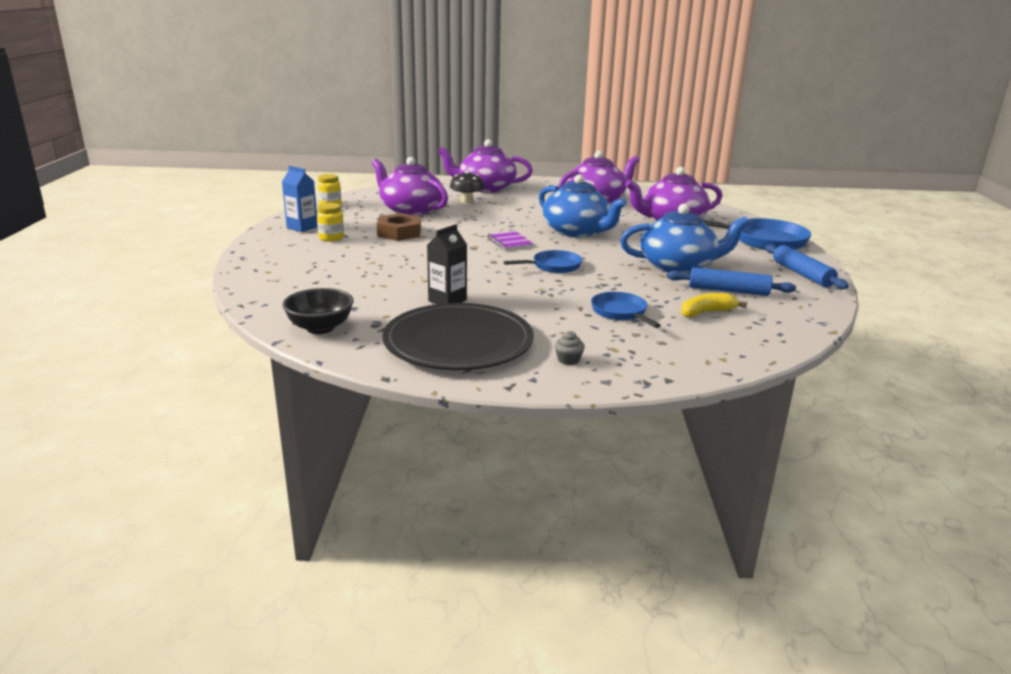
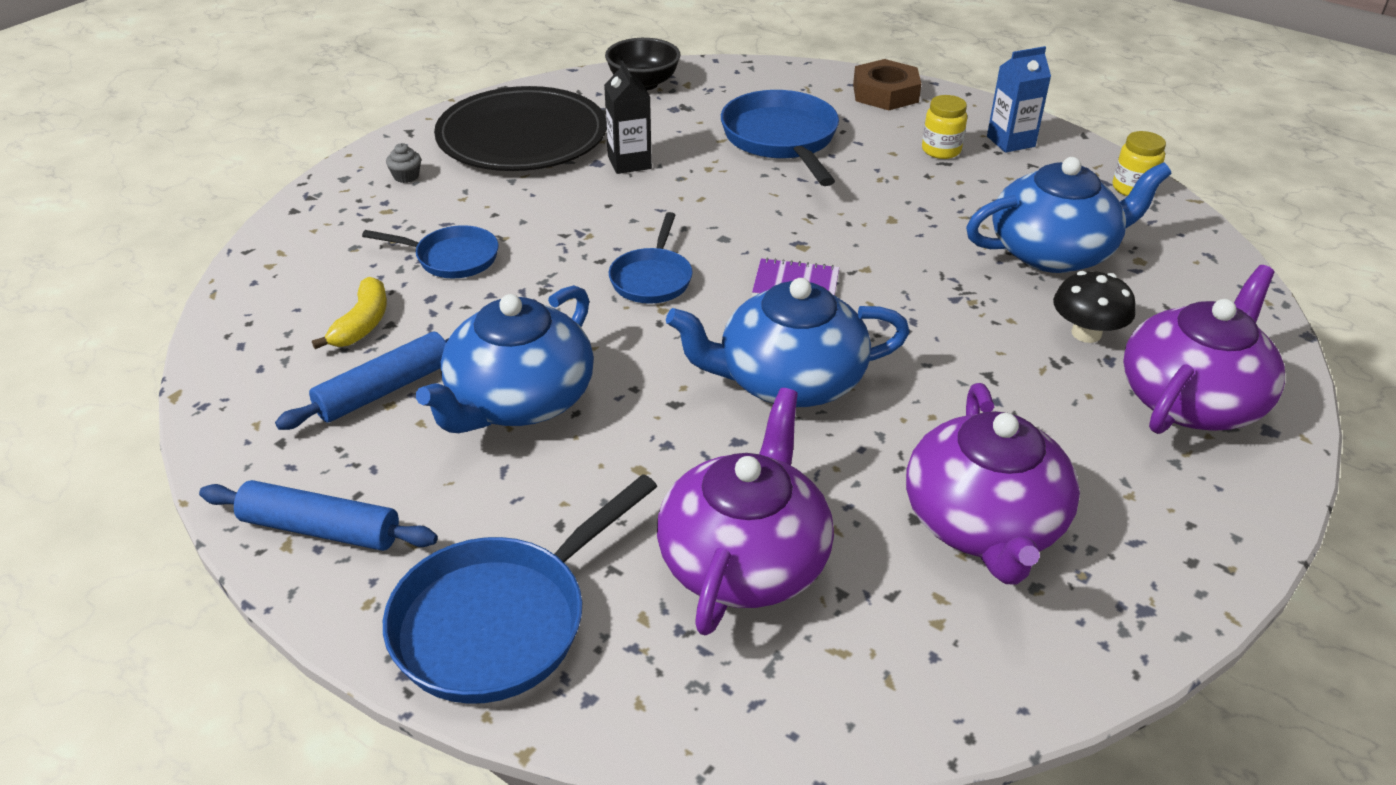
camera: 125 degrees right, 15 degrees up
(362, 271) = (781, 139): none -> blue pan
(399, 233) = (925, 205): brown nut -> brown nut (885, 93)
(410, 210) = (1054, 252): purple teapot -> blue teapot

